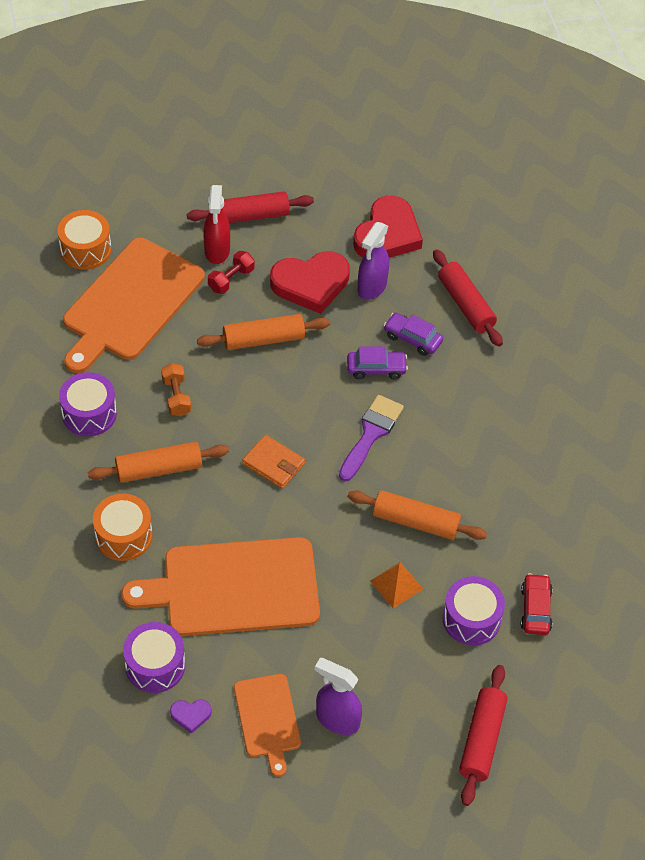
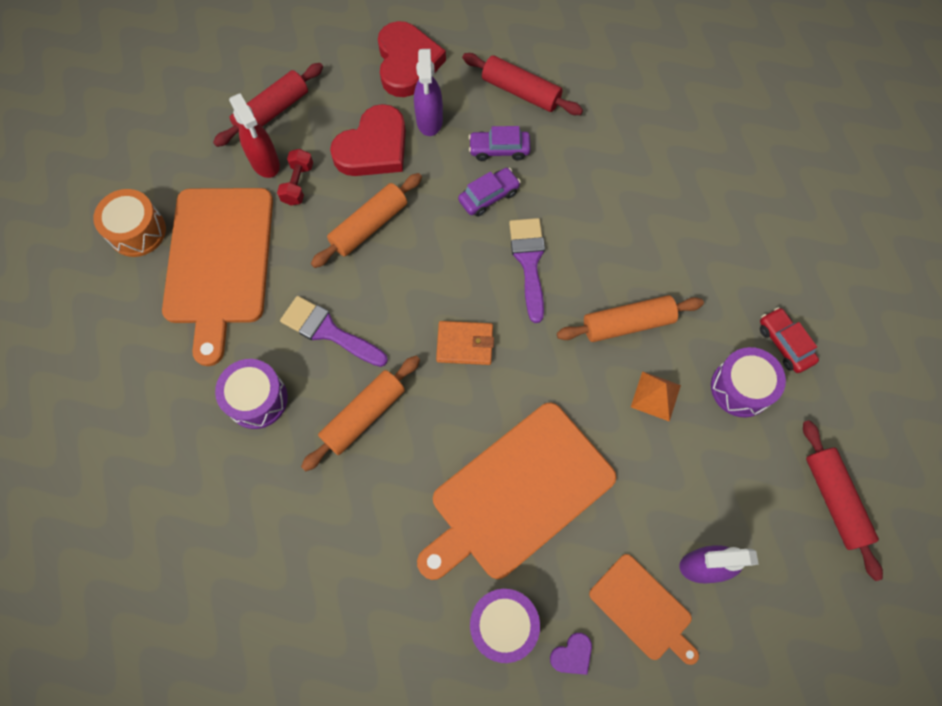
camera: 30 degrees left, 15 degrees up
(123, 536) = (378, 507): orange drum -> none
(176, 397) = (328, 331): orange dumbbell -> purple brush

